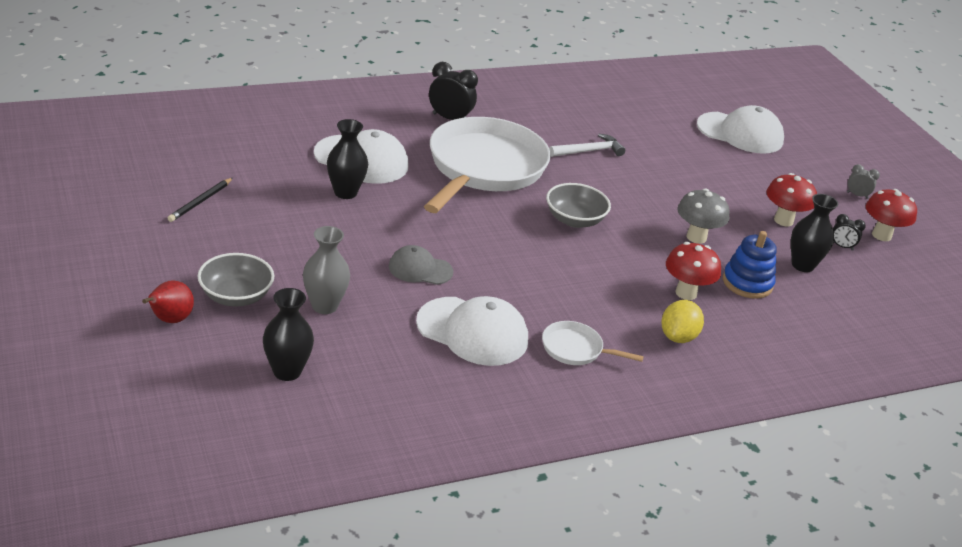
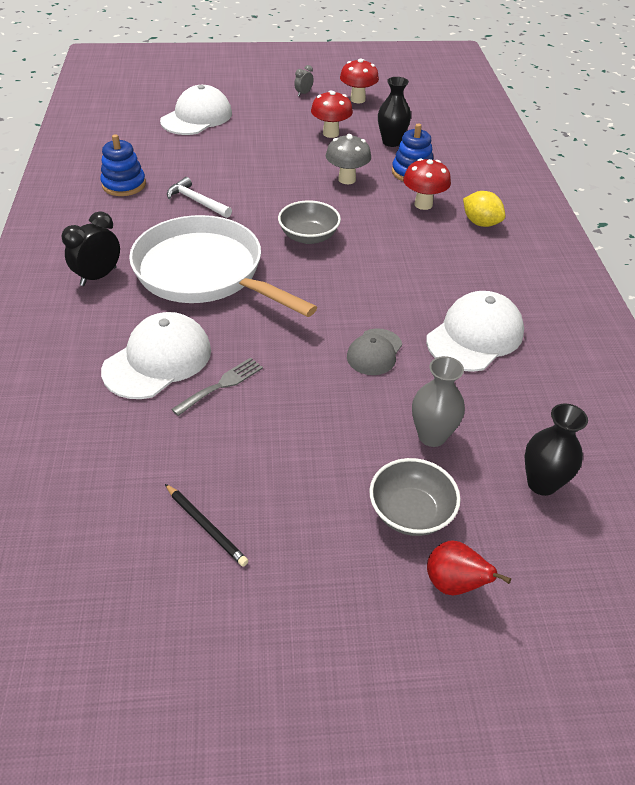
camera: 70 degrees left, 10 degrees up
(345, 192) = (222, 385): black vase -> grey fork
(575, 349) = (498, 280): white pan -> none
(588, 111) = (124, 185): none -> blue stacking toy
(589, 151) = (196, 201): white hammer -> white hammer turned 45 degrees counterclockwise
(842, 246) = (369, 119): black clock -> none

